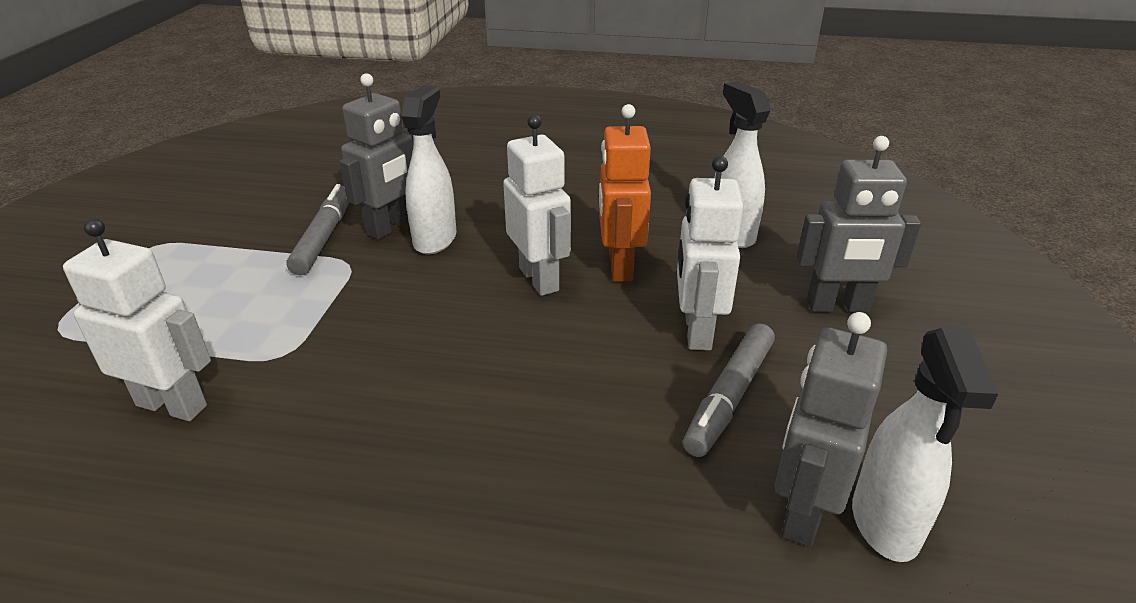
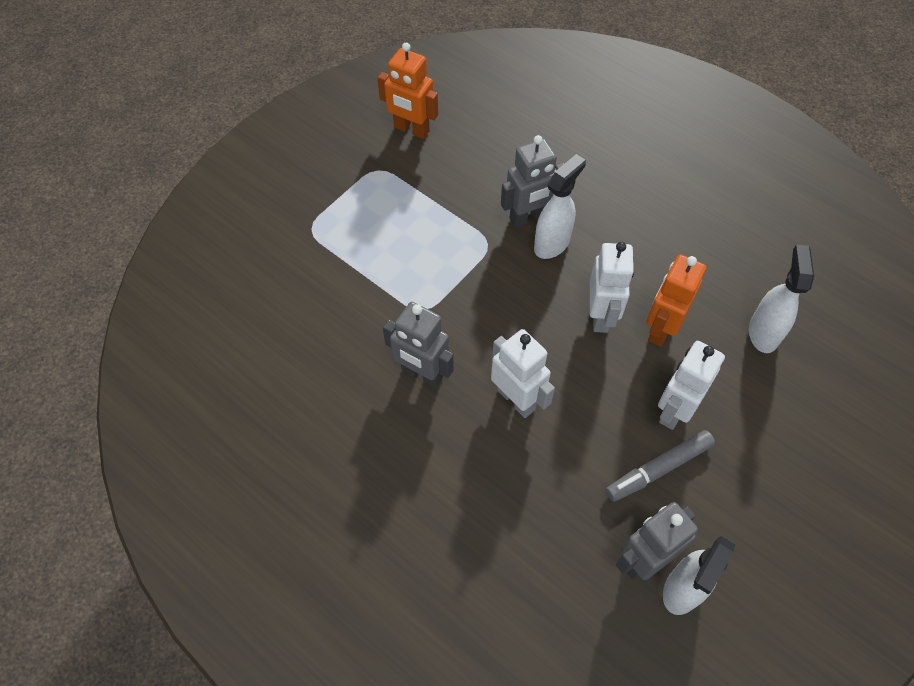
camera: 30 degrees right, 25 degrees up
(172, 405) = (357, 321): white robot -> white robot (516, 399)
(193, 200) = (411, 129): none -> orange robot
(324, 237) = (482, 209): grey marker -> none
(837, 307) = (785, 436): grey robot -> grey robot (421, 373)

